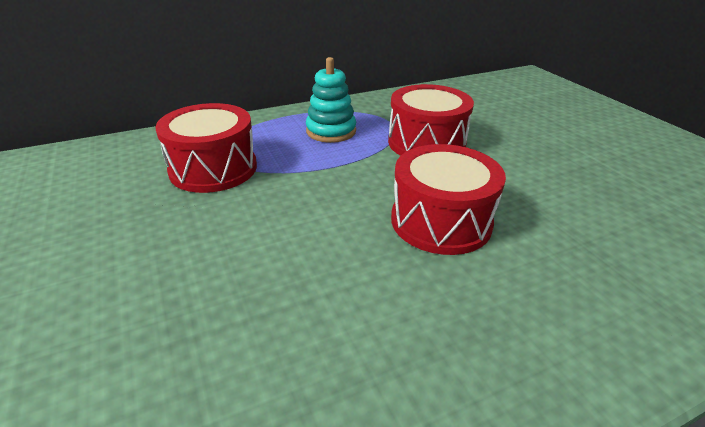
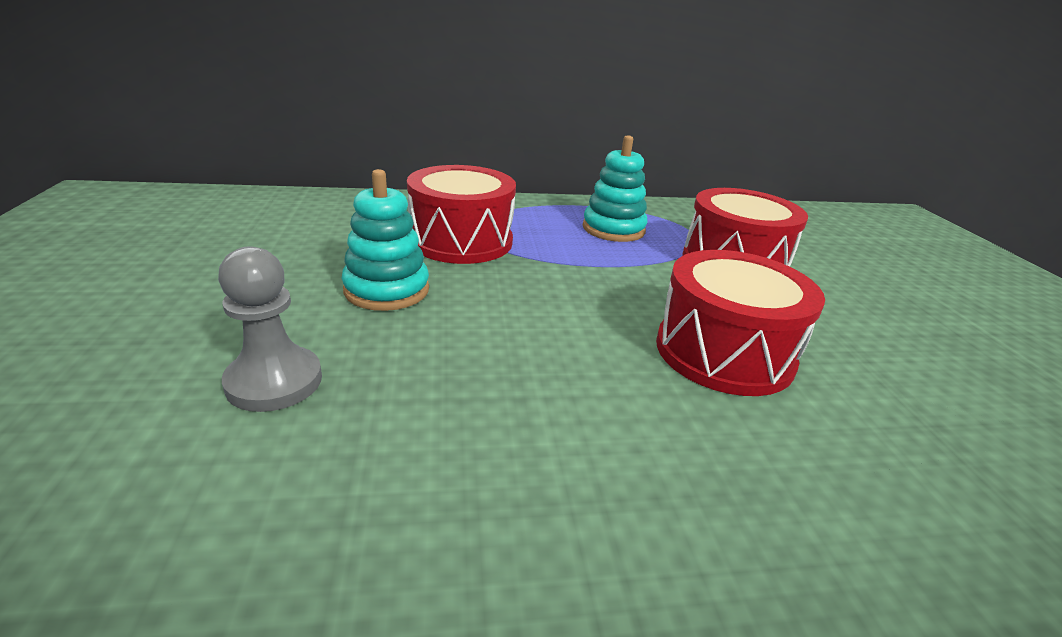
camera: 15 degrees right, 5 degrees down
(101, 344) = (274, 381): none -> grey pawn
(167, 231) = (387, 290): none -> turquoise stacking toy

